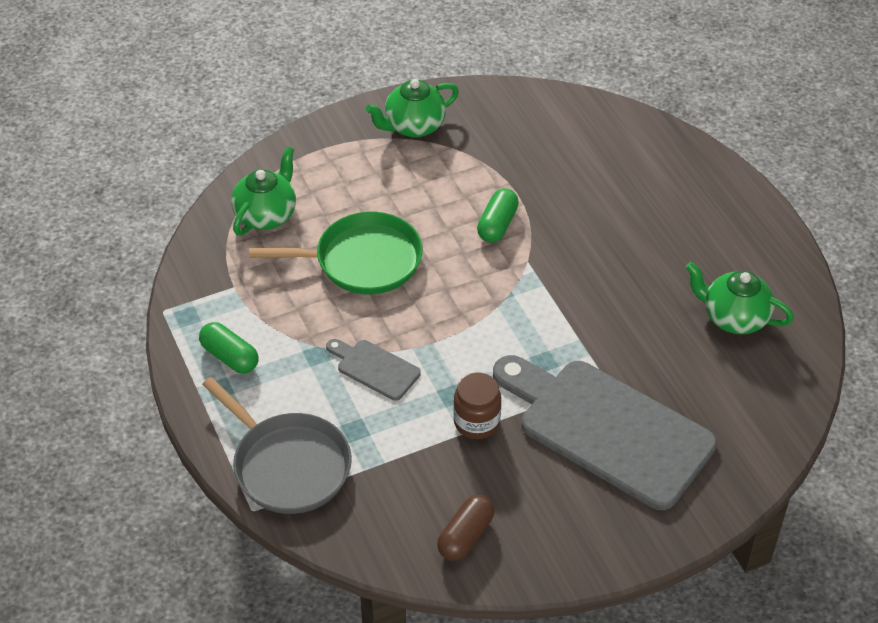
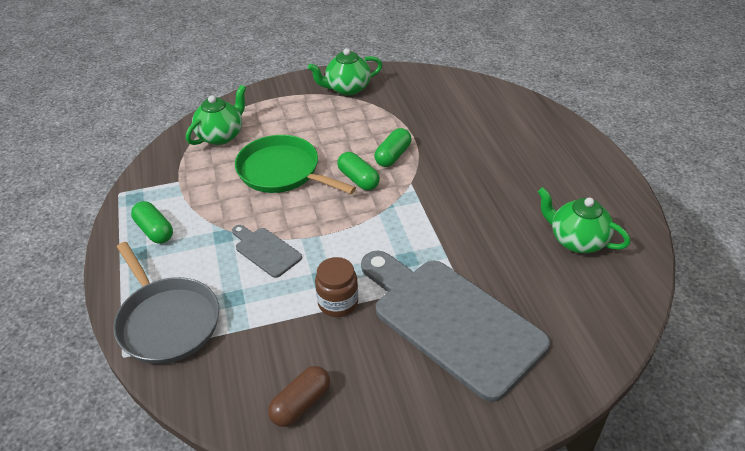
camera: 10 degrees right, 5 degrees down
(363, 260) = (282, 171): green pan -> green pan turned 150 degrees counterclockwise
(462, 262) = (358, 179): none -> green capsule

